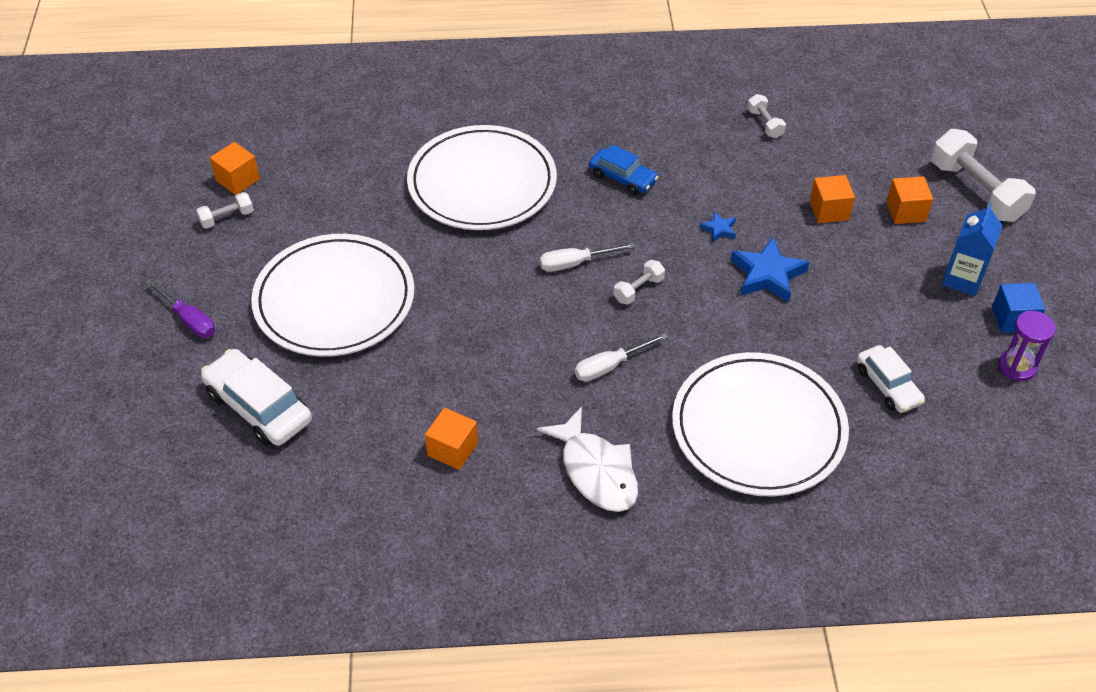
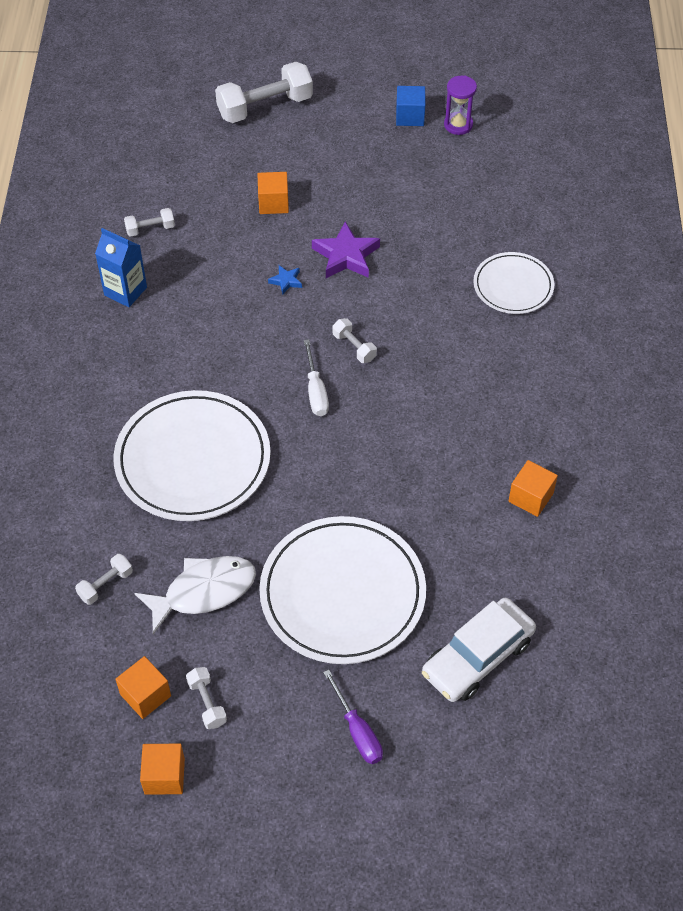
camera: 85 degrees left, 5 degrees up
(189, 320) = (357, 731): purple screwdriver -> purple screwdriver turned 105 degrees clockwise
(346, 143) = (105, 585): none -> white dumbbell
(596, 471) = (554, 396): white fish -> white fish (204, 591)
(610, 366) = (443, 376): white screwdriver -> none
(622, 178) = (206, 344): blue car -> none
(758, 428) = (513, 286): white plate -> white plate, size x0.56
(767, 275) = (346, 256): blue star -> purple star
(887, 386) = (473, 201): white car -> none
(905, 211) = (282, 154): orange cube -> orange cube (164, 776)
(962, 279) = (364, 136): blue carton -> blue carton (125, 291)

